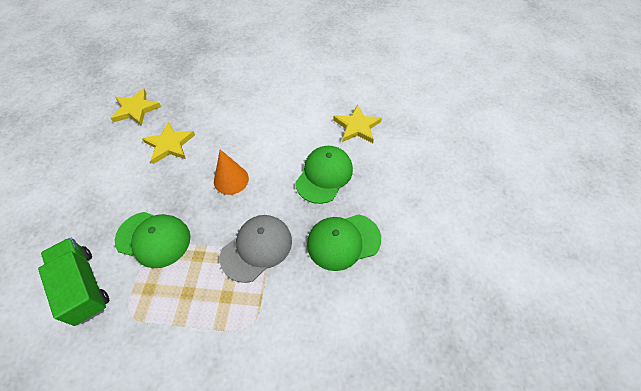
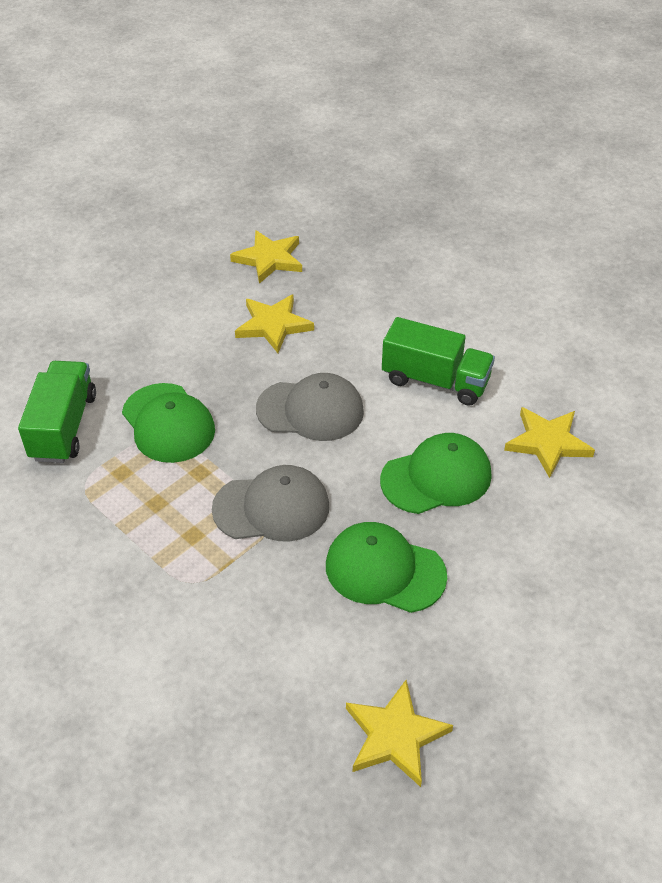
camera: 40 degrees right, 10 degrees down
(231, 180) = (310, 410): orange cone -> grey cap
(280, 126) = (435, 381): none -> green truck
(426, 327) = (395, 736): none -> yellow star

